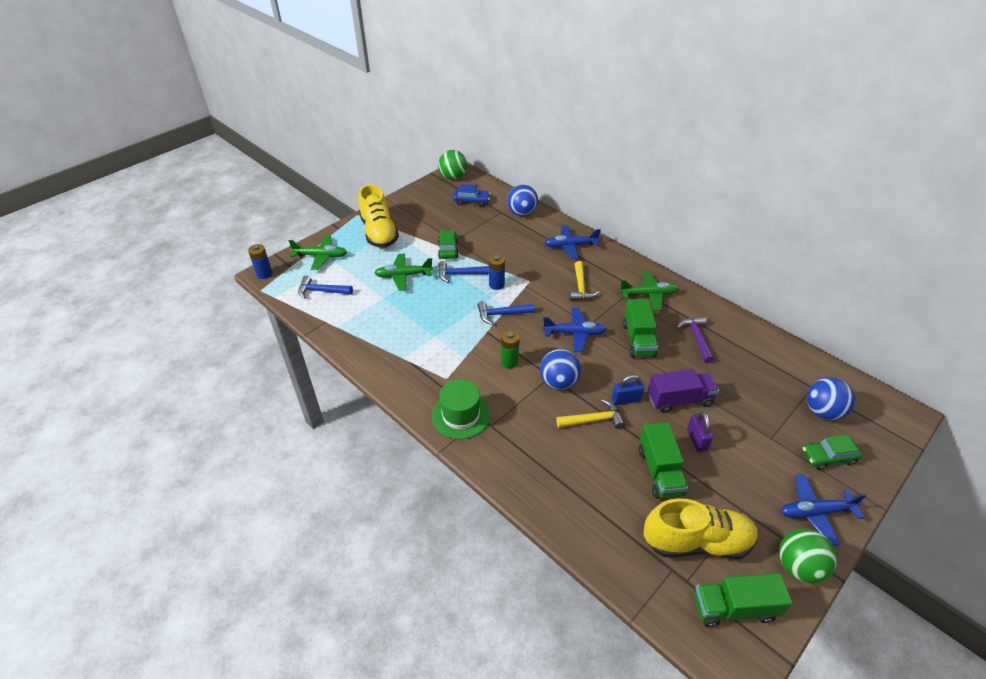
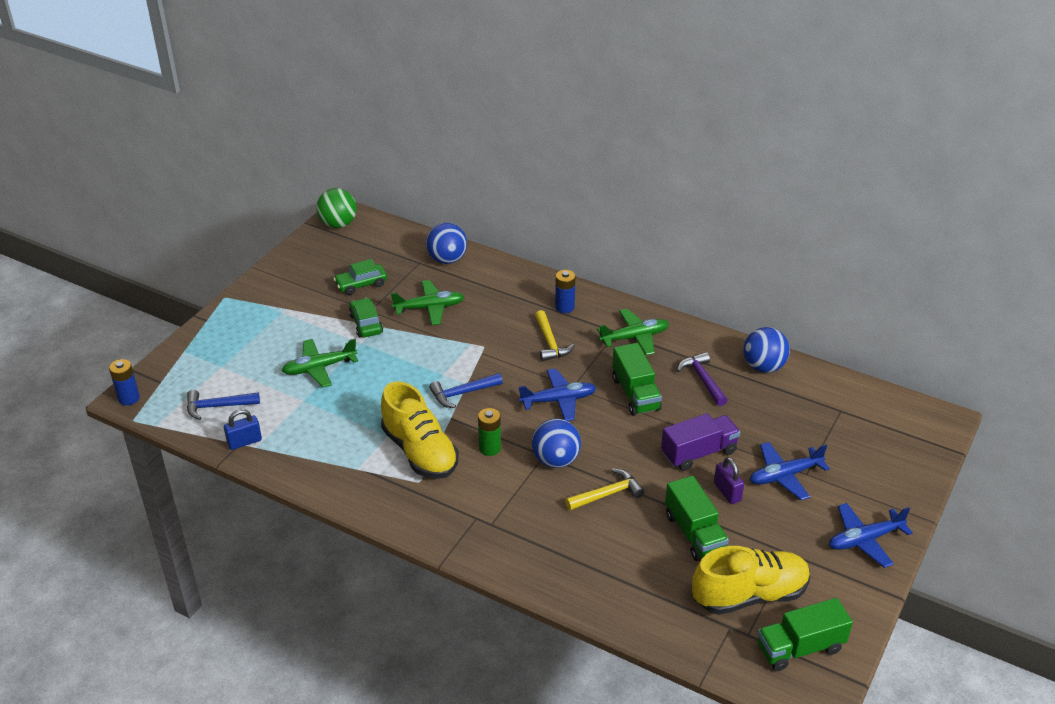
camera: 15 degrees left, 5 degrees down
(321, 256) = (197, 361): green plane -> green plane (429, 308)
(379, 232) = (264, 317): yellow shoe -> yellow shoe (420, 452)
(459, 274) = (392, 353): blue hammer -> none
(460, 415) = (451, 520): green hat -> none
(471, 201) = (375, 254): blue car -> none
(496, 284) = (444, 358): blue battery -> blue battery (564, 307)
(570, 246) = (522, 293): blue plane -> blue plane (784, 476)
(626, 400) = (638, 464): blue padlock -> blue padlock (244, 442)
(798, 566) = (856, 595): green ball -> none
(822, 411) = (856, 435): blue ball -> blue ball (763, 367)
(828, 457) = (869, 481): green car -> green car (361, 284)

